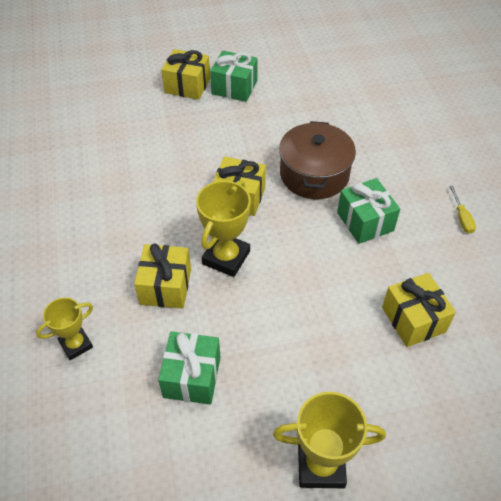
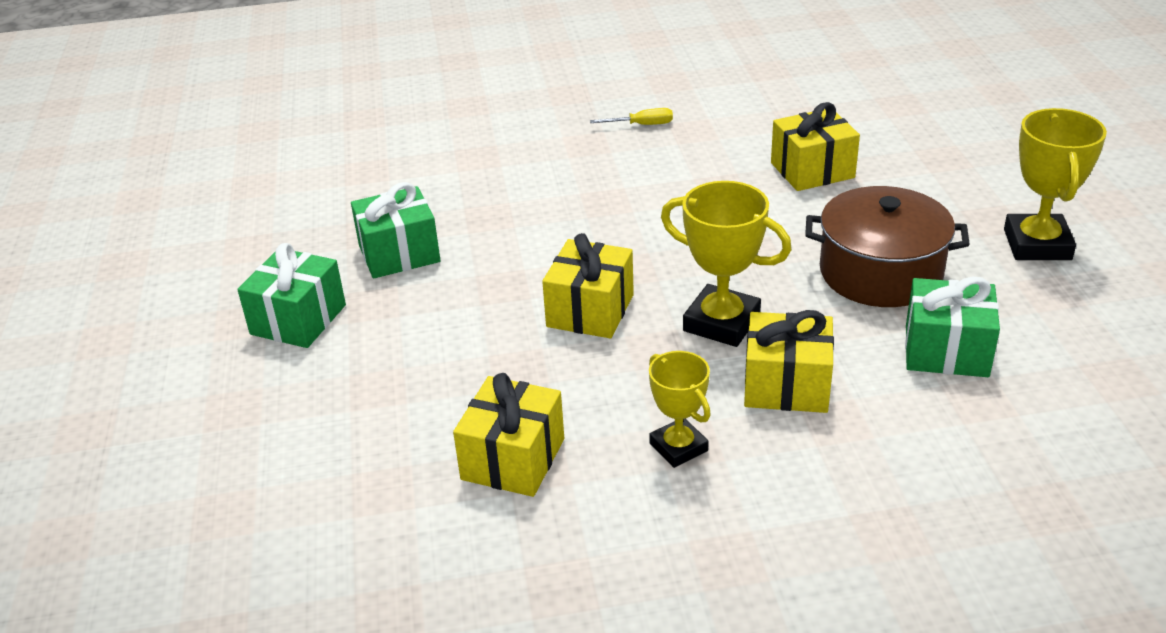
camera: 85 degrees left, 15 degrees down
(76, 344) = (921, 483): yellow trophy -> yellow trophy (678, 447)
(187, 86) = (269, 381): yellow gift -> yellow gift (513, 459)
(314, 174) = (546, 236): brown pot -> brown pot (880, 273)
(365, 221) = (647, 196): green gift -> green gift (399, 253)

